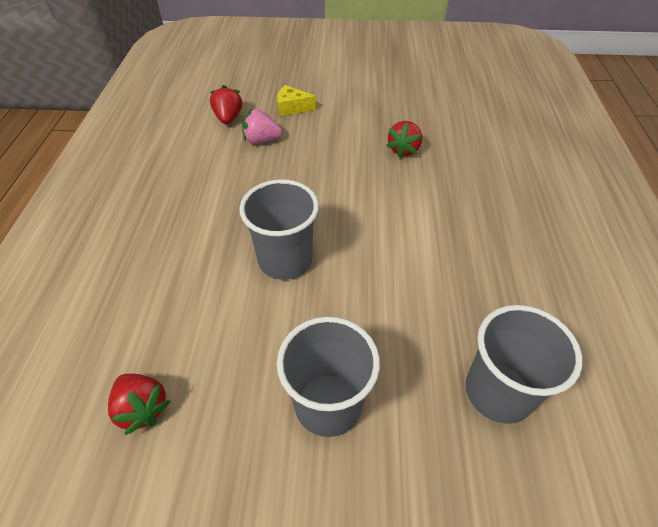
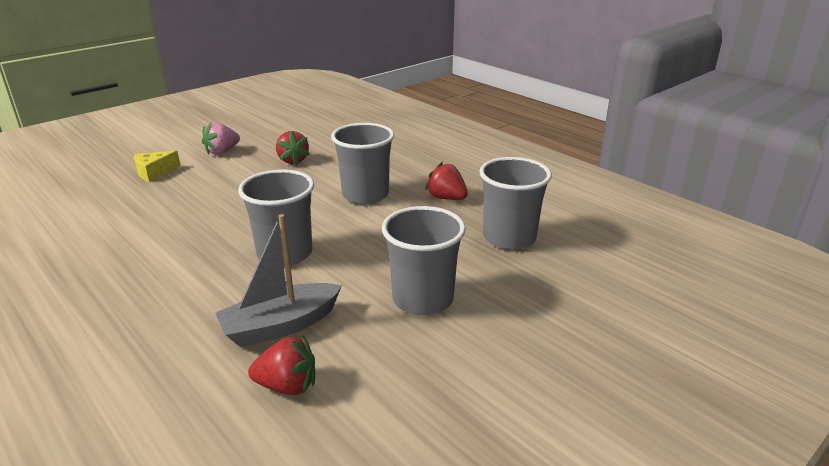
camera: 45 degrees left, 20 degrees down
(202, 339) = (280, 326): none -> grey boat
(228, 118) = (93, 201): red strawberry -> red strawberry (446, 198)
(261, 140) = (154, 201): pink strawberry -> pink strawberry (222, 151)
(419, 232) = (365, 195): none -> grey cup

